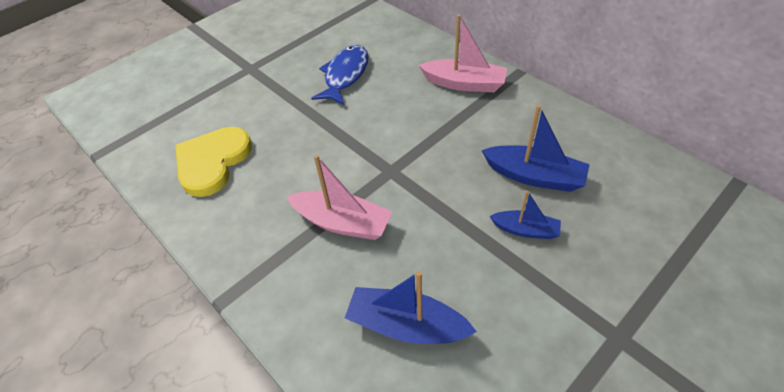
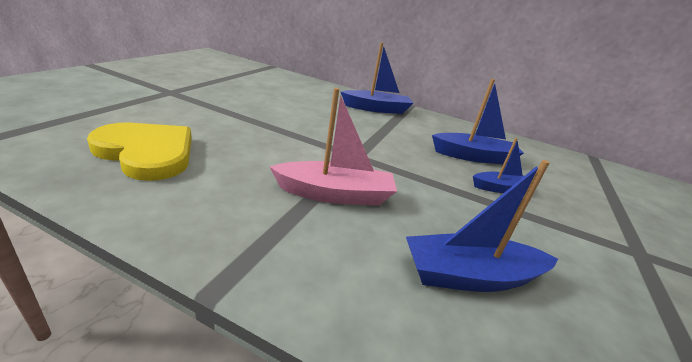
camera: 30 degrees left, 20 degrees down
(212, 162) = (147, 153): yellow heart -> yellow heart turned 120 degrees clockwise
(345, 75) = (273, 100): blue fish -> none
(464, 84) = (376, 109): pink boat -> blue boat

